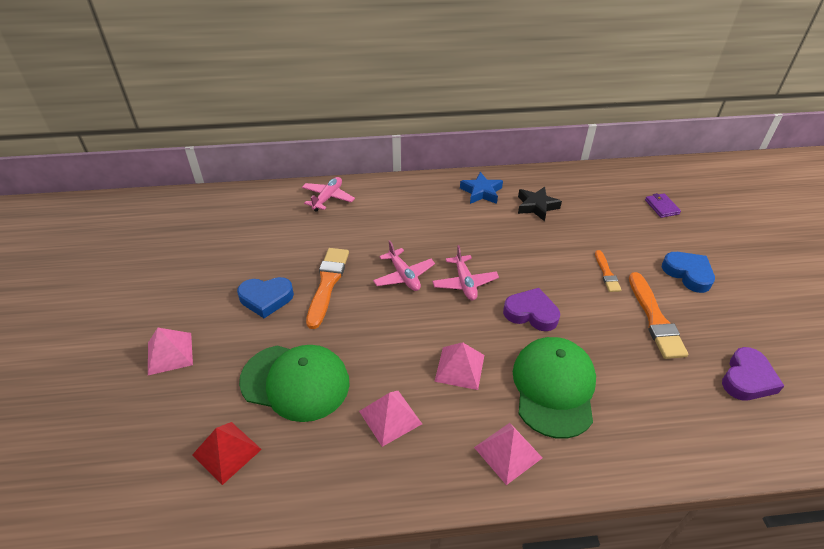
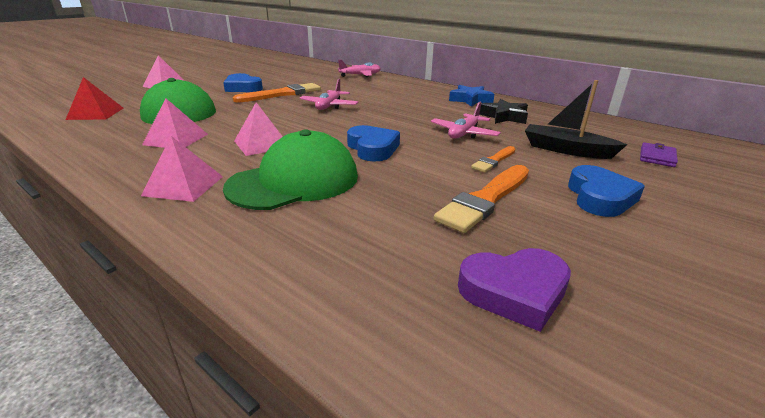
camera: 45 degrees right, 15 degrees down
(464, 283) = (359, 121): pink plane -> pink plane (464, 133)
(531, 313) = (372, 148): purple heart -> blue heart
(619, 231) = (566, 150): none -> black boat

